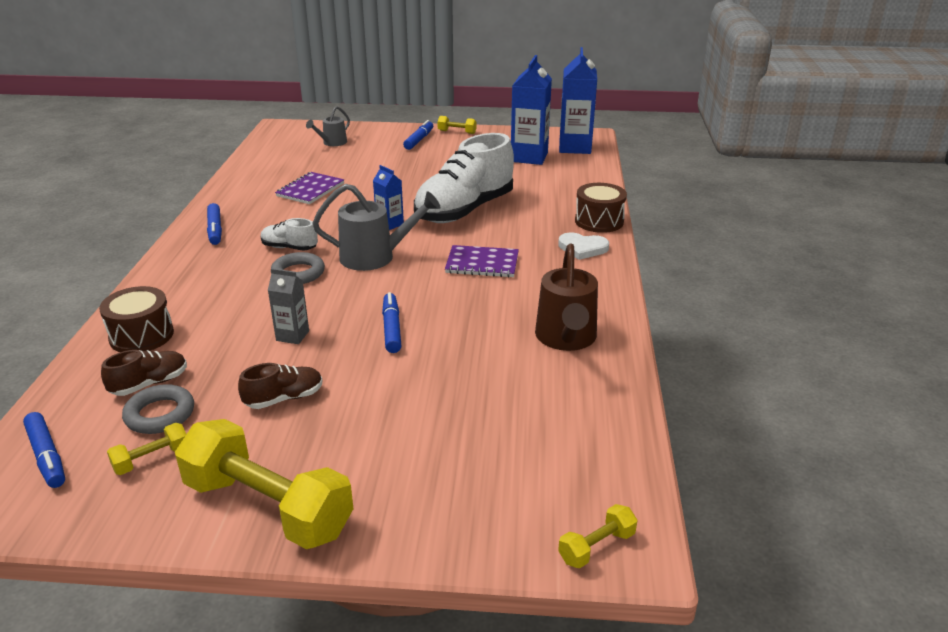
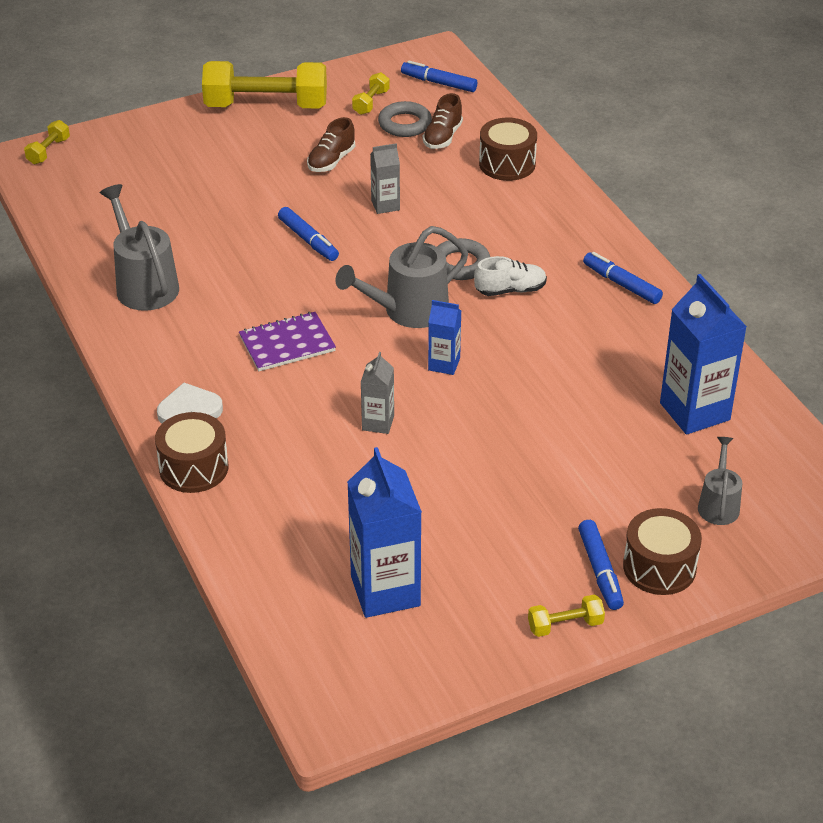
camera: 150 degrees right, 10 degrees up
(310, 190) = (608, 386): purple notebook -> none
(391, 135) = (659, 567): none -> brown drum
(464, 210) = (378, 423): white shoe -> grey carton
(566, 339) = (144, 284): brown watering can -> grey watering can
(575, 147) = (331, 657): blue carton -> blue carton (694, 411)

